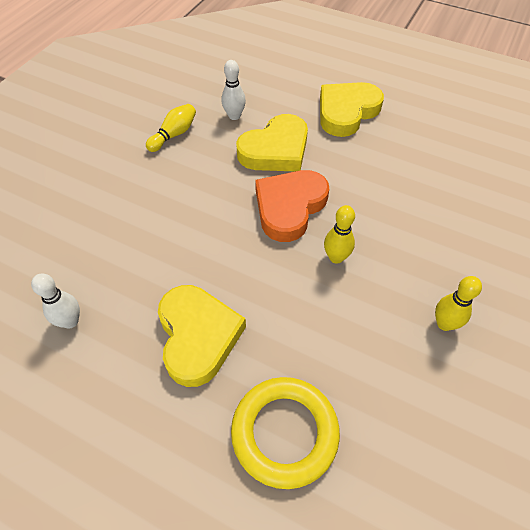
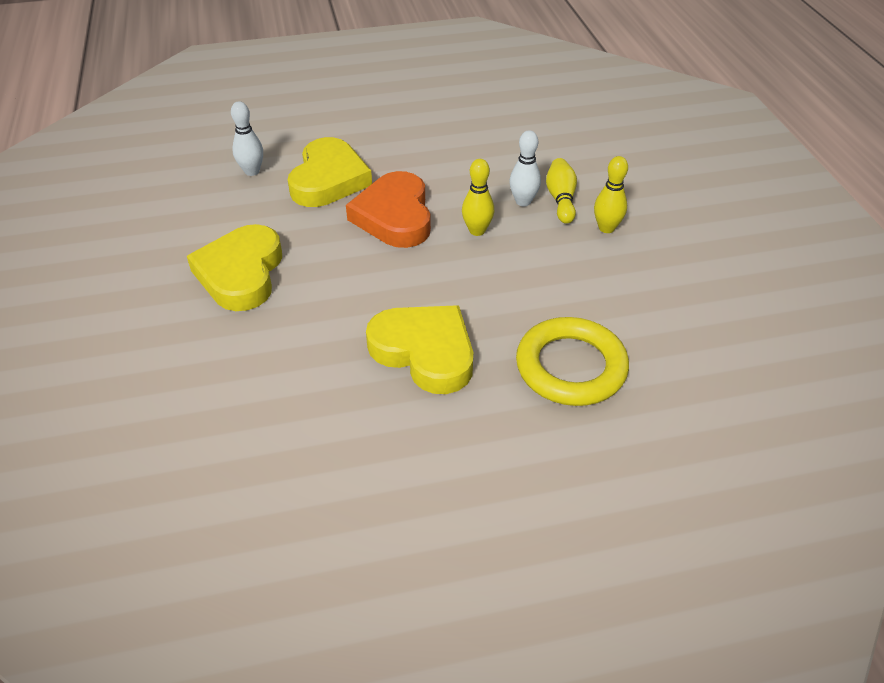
camera: 40 degrees left, 10 degrees down
(70, 321) = (286, 417): white bowling pin -> white bowling pin (523, 201)
(174, 135) = (204, 216): yellow bowling pin -> yellow bowling pin (561, 199)
(346, 112) = (362, 119): yellow heart -> yellow heart (241, 273)

